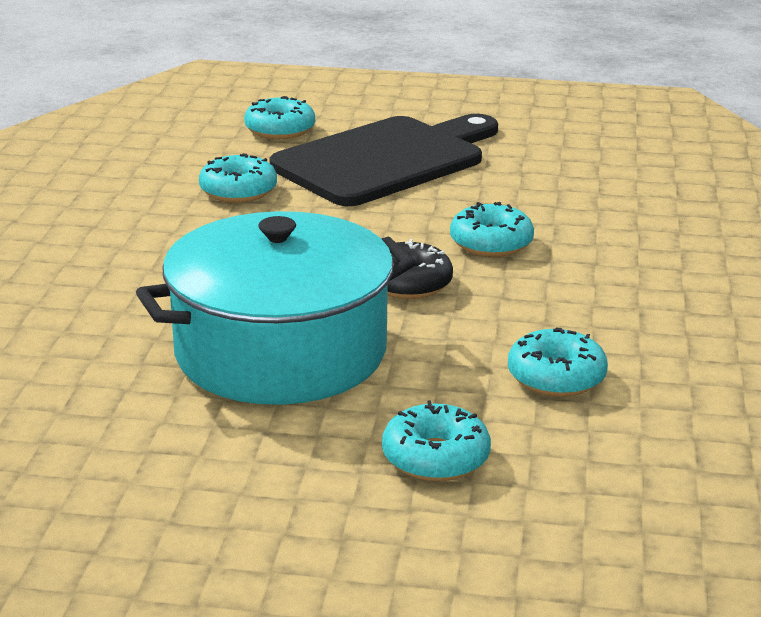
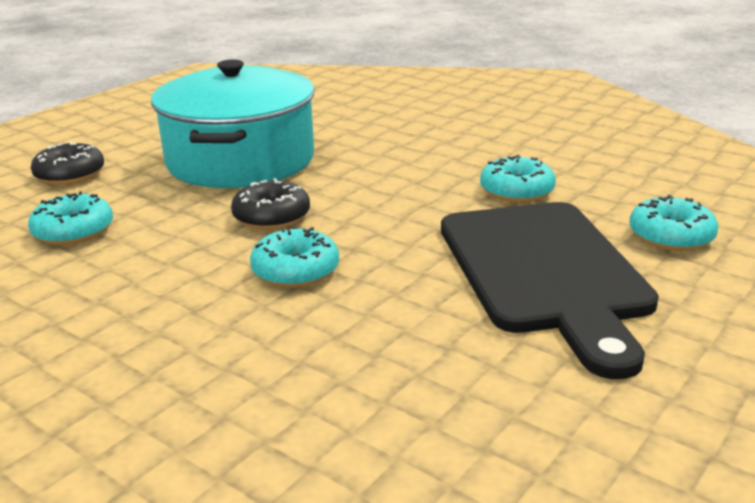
camera: 120 degrees right, 0 degrees up
(435, 457) = (70, 175): turquoise donut -> black donut

